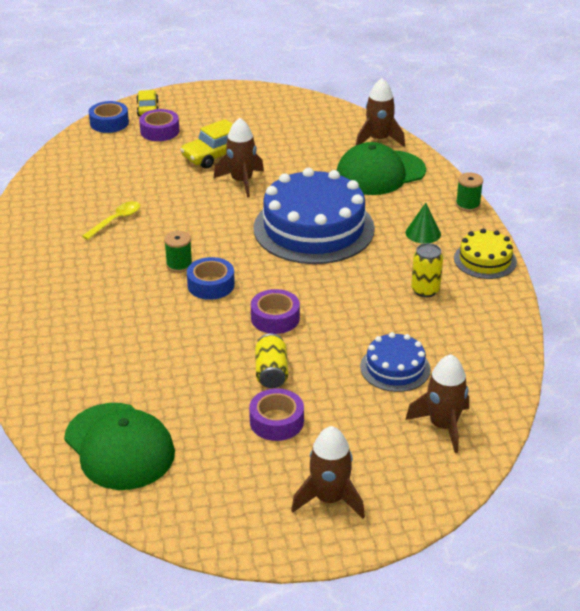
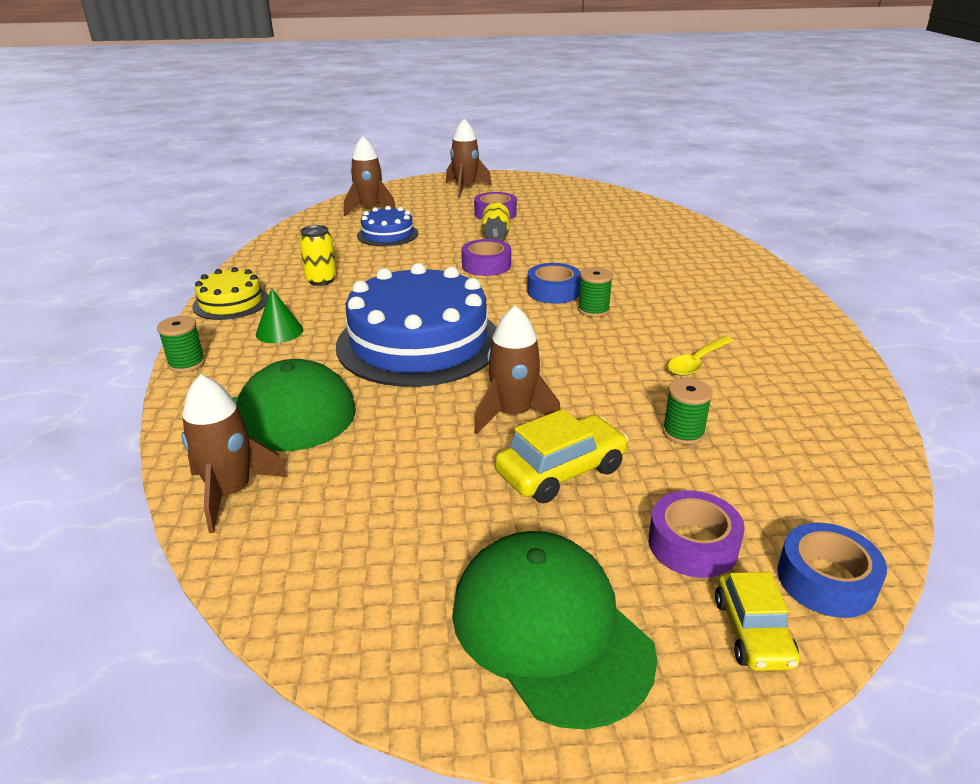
camera: 175 degrees left, 5 degrees down
(119, 446) = (613, 207): green cap -> green cap (550, 629)
(144, 176) = (683, 432): none -> green spool

